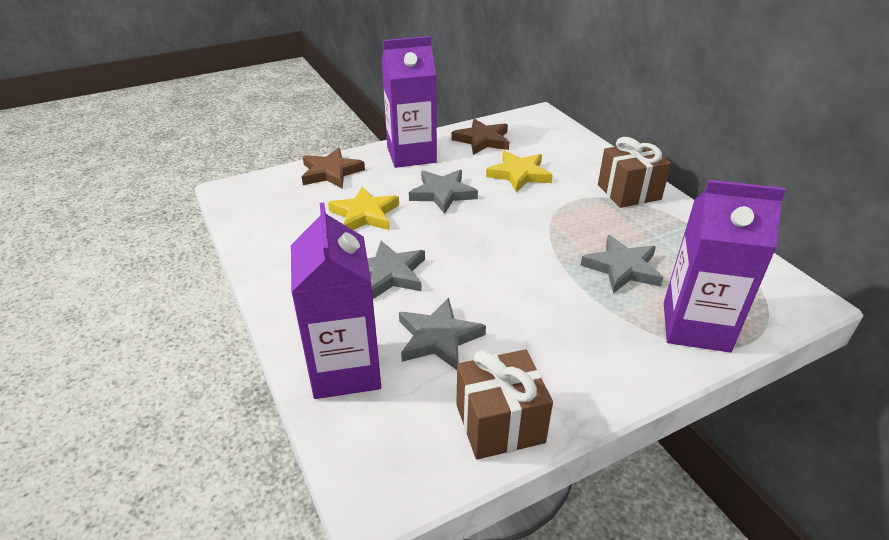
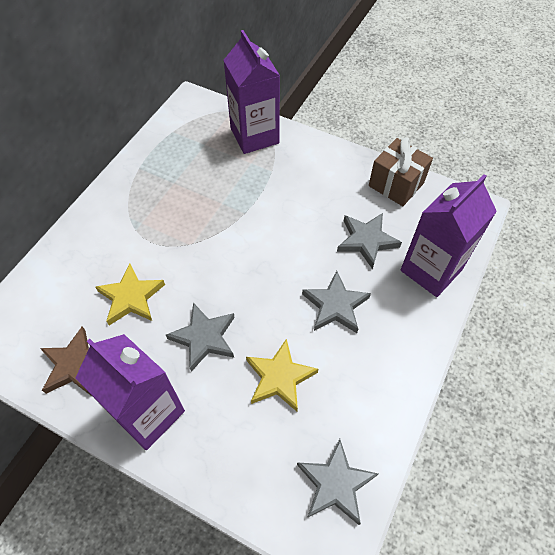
camera: 125 degrees left, 20 degrees up
(331, 172) = (234, 468): brown star -> none
(622, 268) = (223, 183): grey star -> grey star (335, 483)
(629, 192) = (115, 212): brown gift -> none

